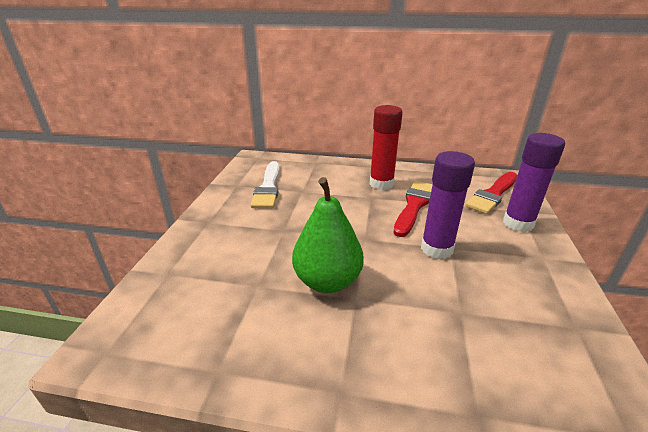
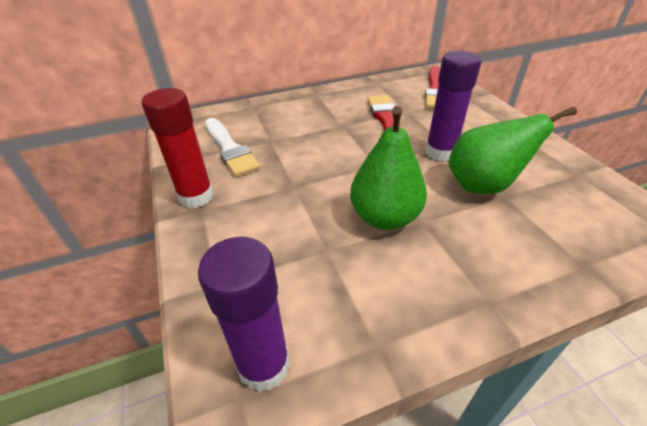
camera: 30 degrees left, 10 degrees up
(381, 184) = (338, 109): red glue stick -> red glue stick (196, 196)
(448, 293) = (483, 185): none -> green pear
(518, 223) = (475, 109): purple glue stick -> purple glue stick (264, 365)

